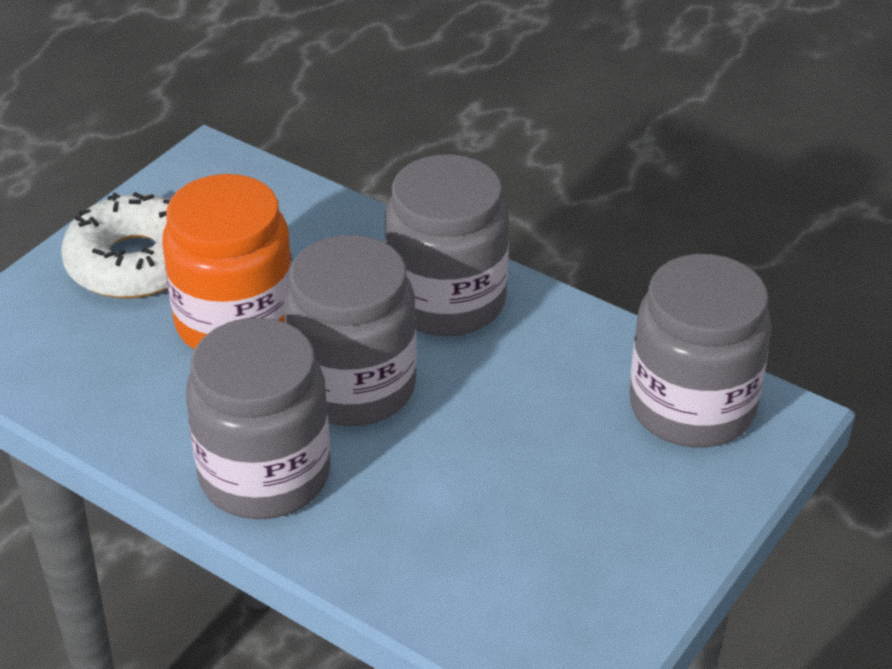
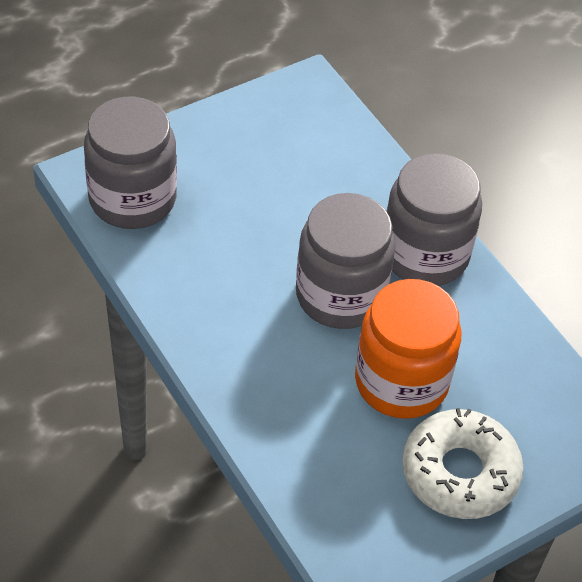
camera: 160 degrees left, 10 degrees up
(446, 301) = (239, 340): grey jar -> none

